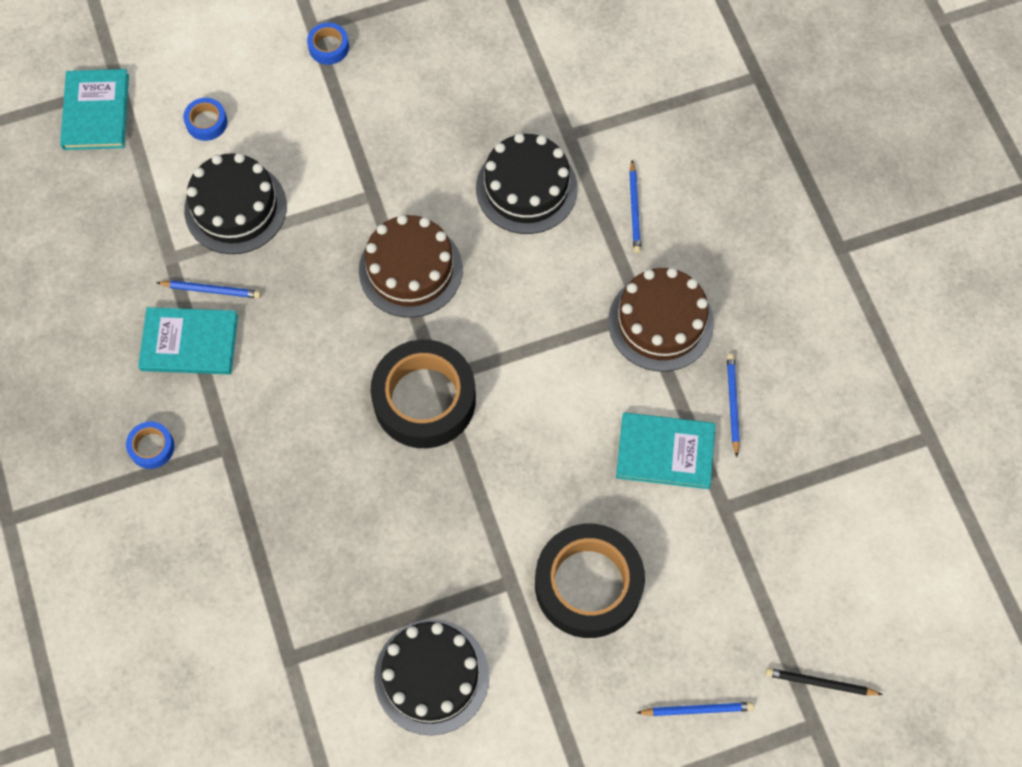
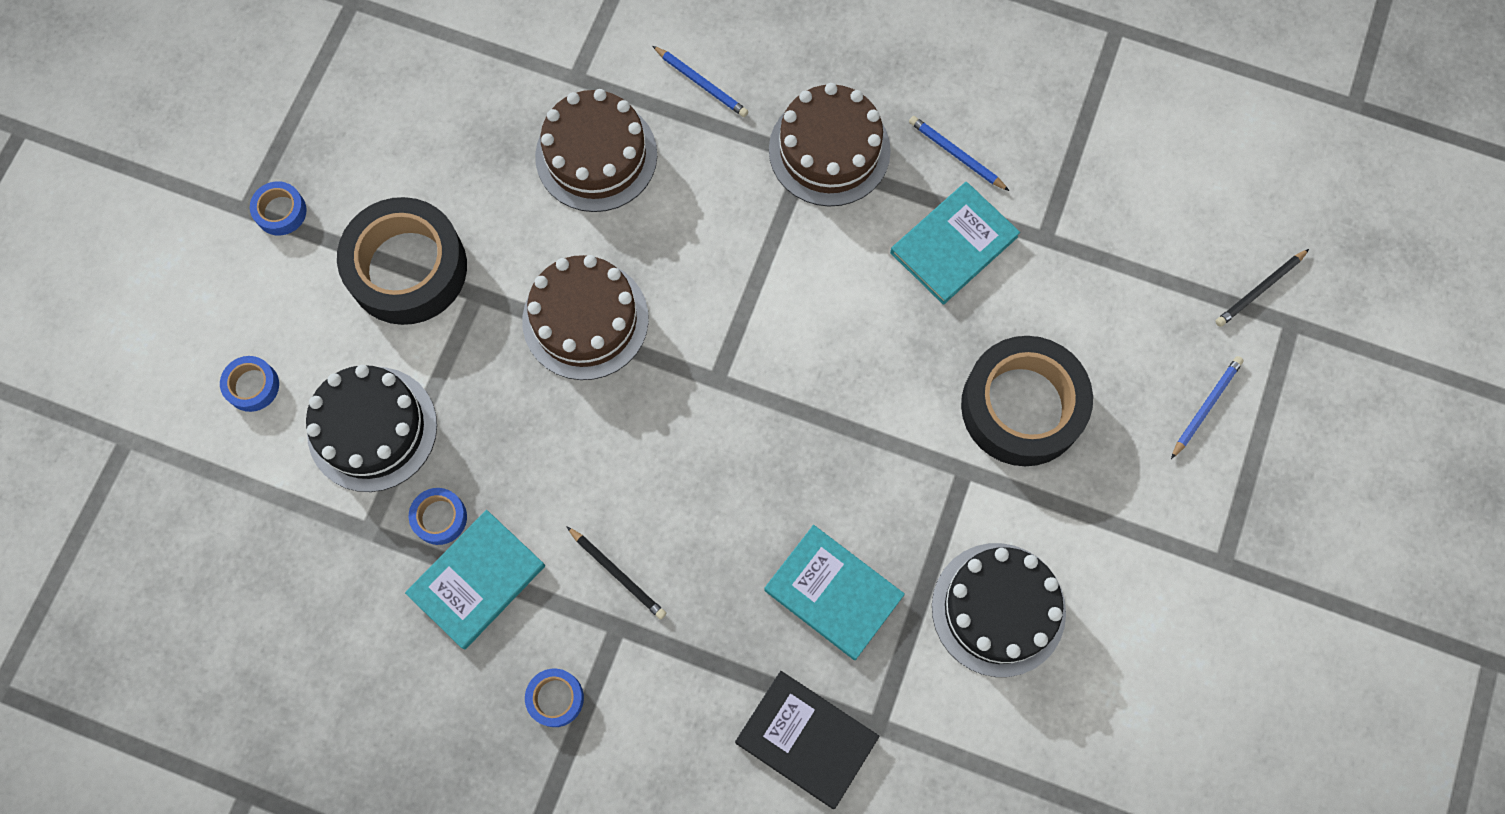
camera: 50 degrees left, 5 degrees up
(96, 112) = (136, 483): turquoise book -> turquoise book (833, 593)
(211, 290) = (439, 518): blue pencil -> blue tape
(244, 620) = (806, 739): none -> black book
(260, 420) = (617, 574): none -> black pencil
(424, 399) = (727, 408): black tape -> black tape (407, 268)
(526, 188) = (596, 155): black cake -> brown cake

